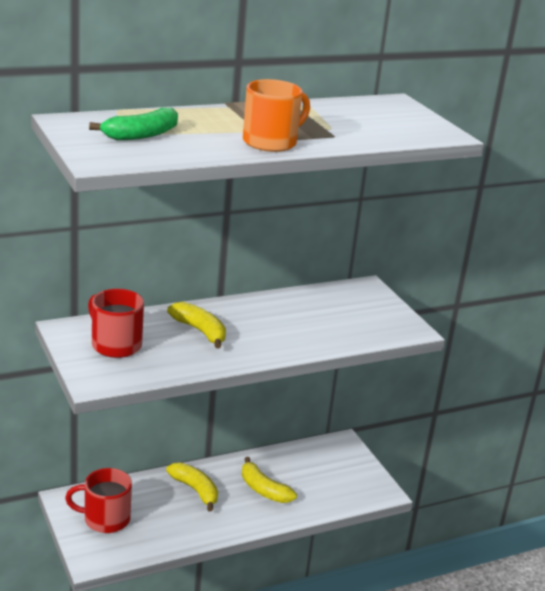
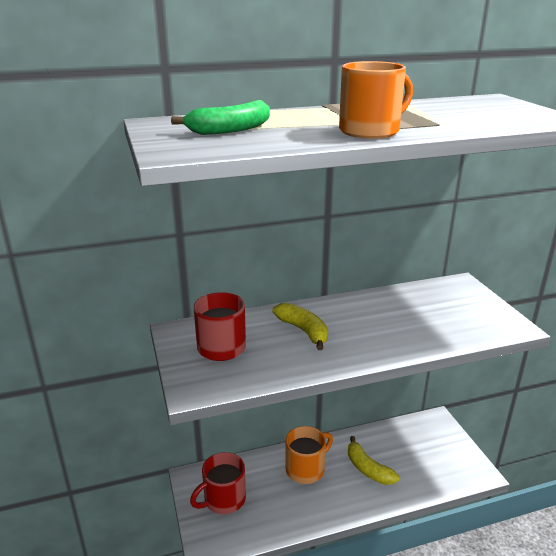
camera: 10 degrees right, 0 degrees up
(105, 519) = (223, 499): red mug -> red mug turned 45 degrees counterclockwise
(195, 490) = (306, 469): yellow banana -> orange mug

